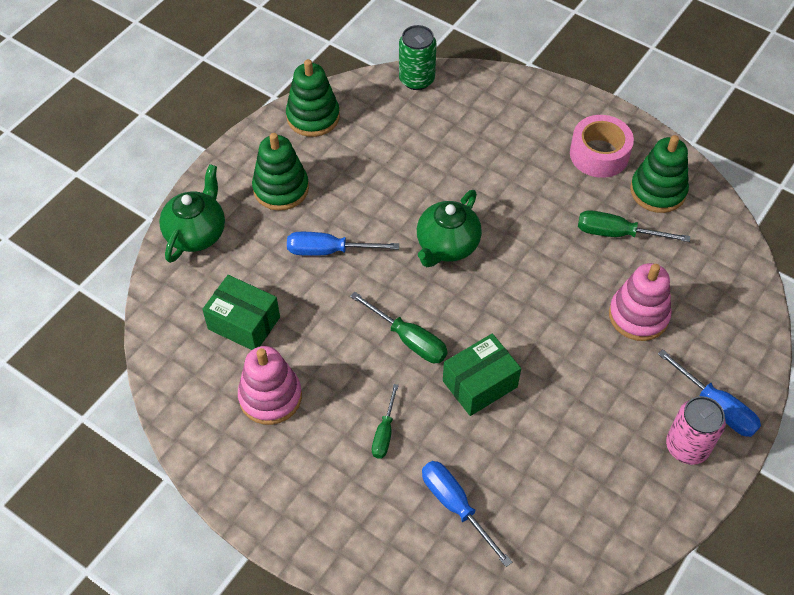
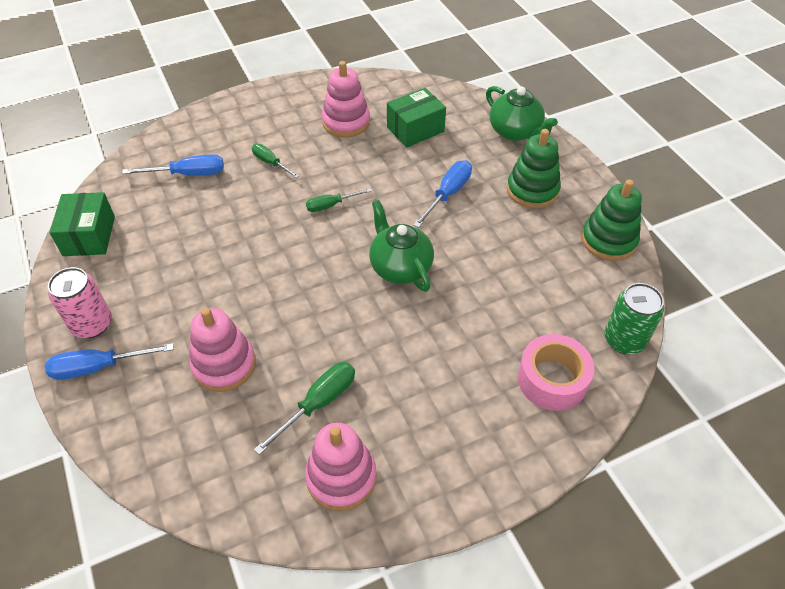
camera: 120 degrees right, 5 degrees down
(409, 339) = (331, 205): green screwdriver -> green screwdriver, size x0.66
(479, 384) = (260, 227): green box -> green box (89, 236)
(599, 154) = (426, 451): pink tape -> pink tape (552, 379)
(657, 191) = (341, 477): green stacking toy -> pink stacking toy

